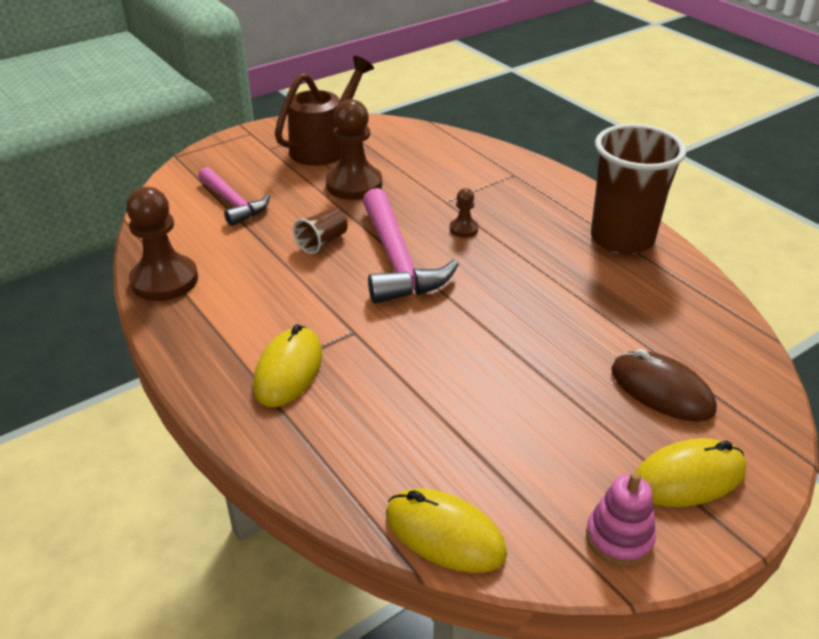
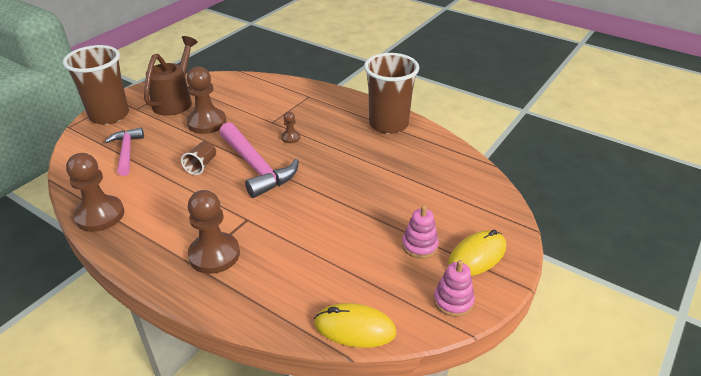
camera: 20 degrees left, 0 degrees up
(231, 151) = (109, 115): none -> brown cup
(233, 203) = (127, 152): pink hammer -> pink hammer turned 135 degrees counterclockwise
(288, 370) = (214, 254): yellow mouse -> brown pawn
(598, 436) = (419, 245): none -> pink stacking toy
(661, 390) = (444, 210): brown mouse -> none

